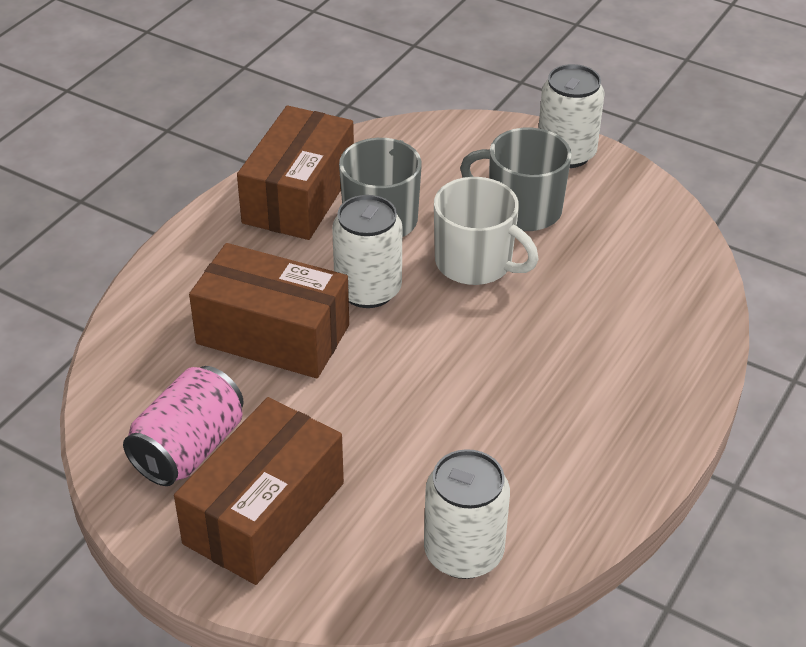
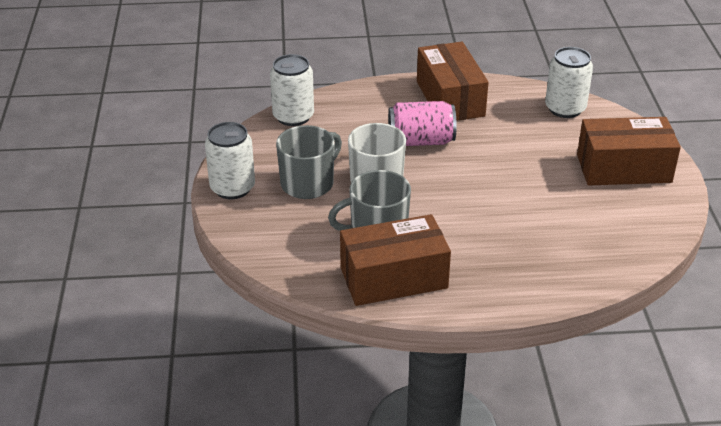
camera: 125 degrees left, 5 degrees down
(189, 449) = (625, 210): pink can -> pink can (421, 141)
(273, 334) = (519, 224): brown box -> brown box (450, 98)
(368, 290) = (444, 208): white can -> white can (293, 116)
(522, 209) = (308, 183): grey mug -> grey mug turned 120 degrees counterclockwise

